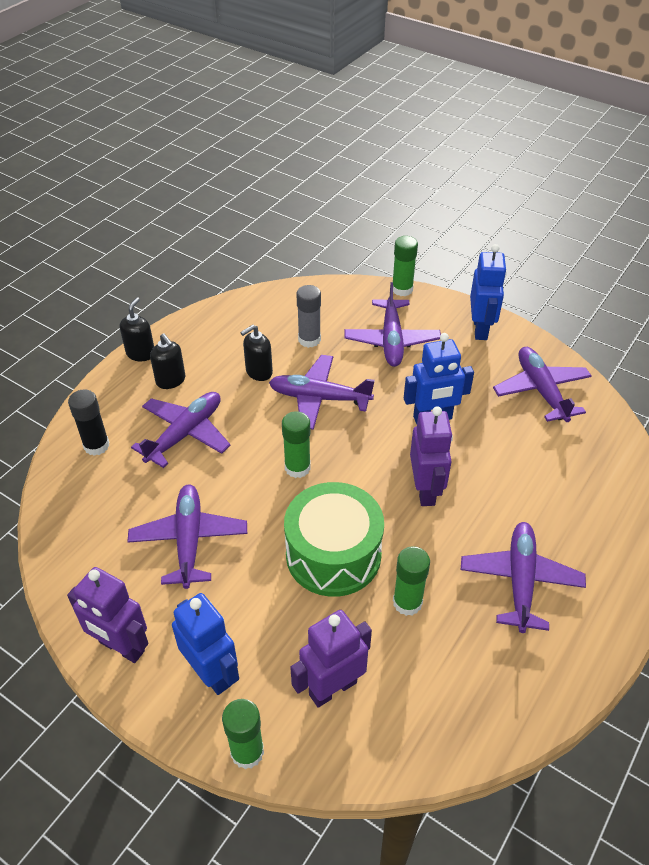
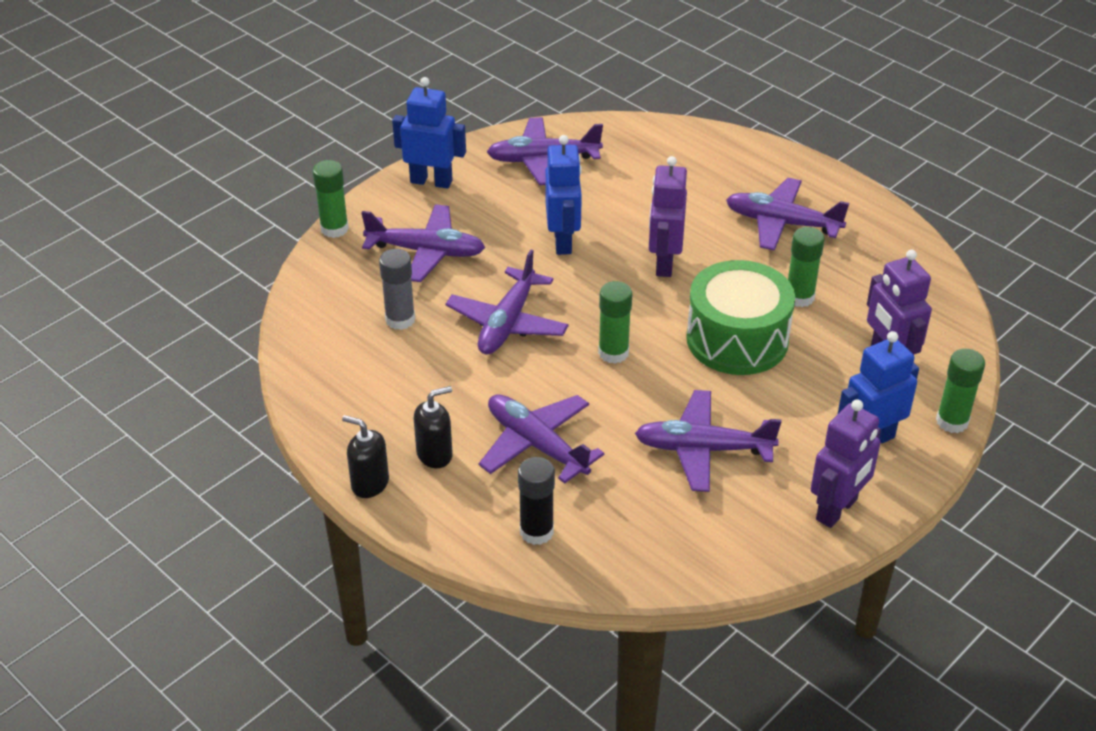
camera: 80 degrees left, 5 degrees down
(259, 372) = (445, 370): black soap dispenser -> none
(425, 490) = (664, 263): purple robot -> purple robot turned 90 degrees counterclockwise

